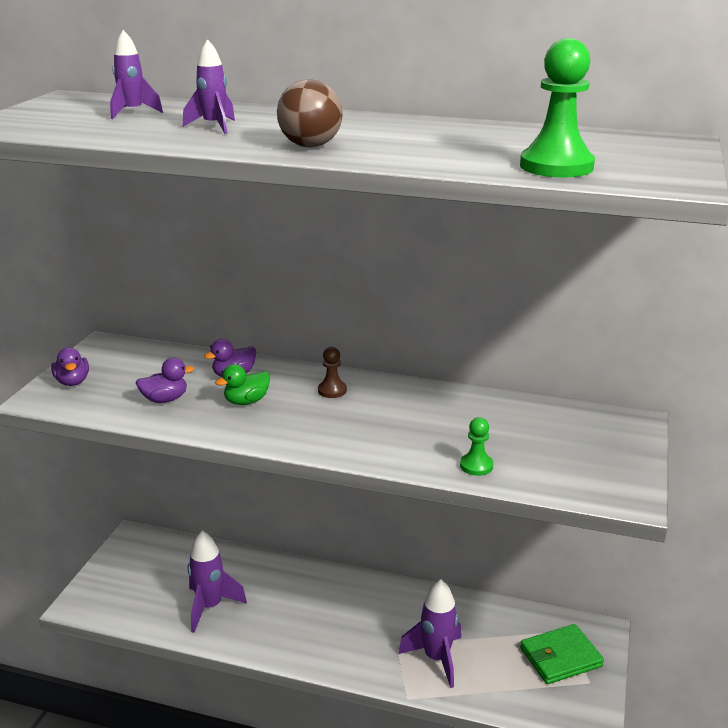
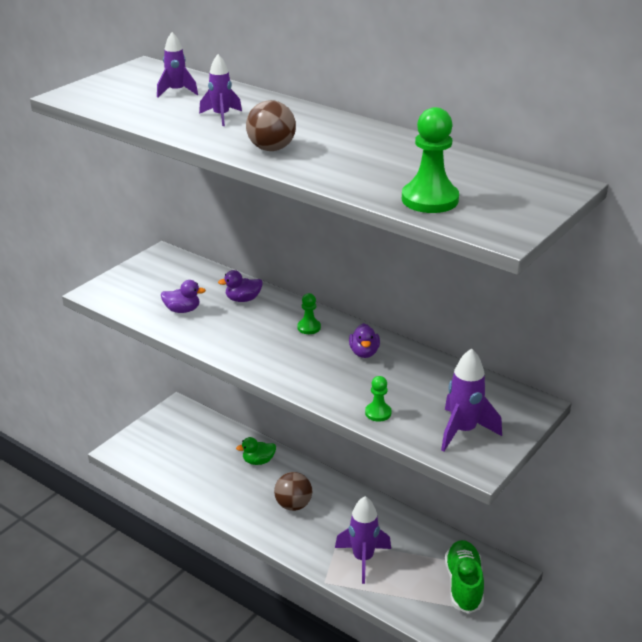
camera: 20 degrees right, 5 degrees up
(72, 382) = (125, 282): purple duck -> purple duck (364, 353)
(210, 607) = (211, 475): purple rocket -> purple rocket (463, 431)
(246, 401) = (239, 324): green duck -> green duck (258, 461)
(325, 617) = (293, 505): none -> brown ball
(332, 390) = (309, 327): brown pawn -> green pawn
(560, 657) = (463, 585): green wallet -> green shoe

